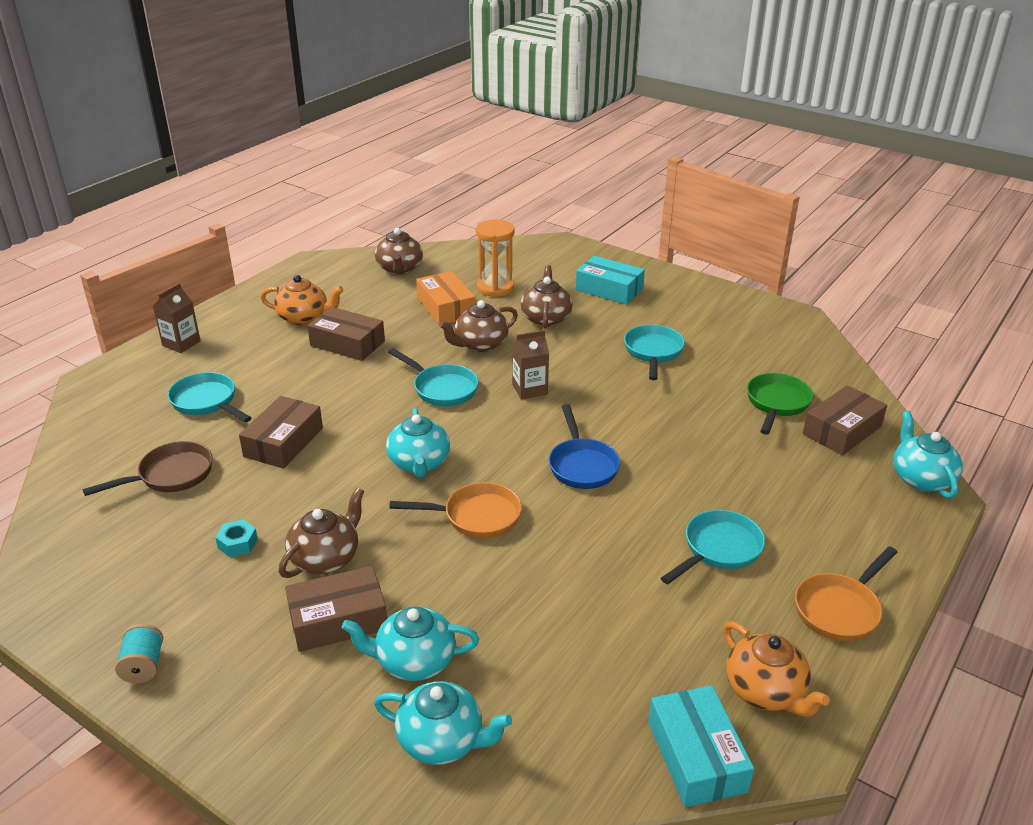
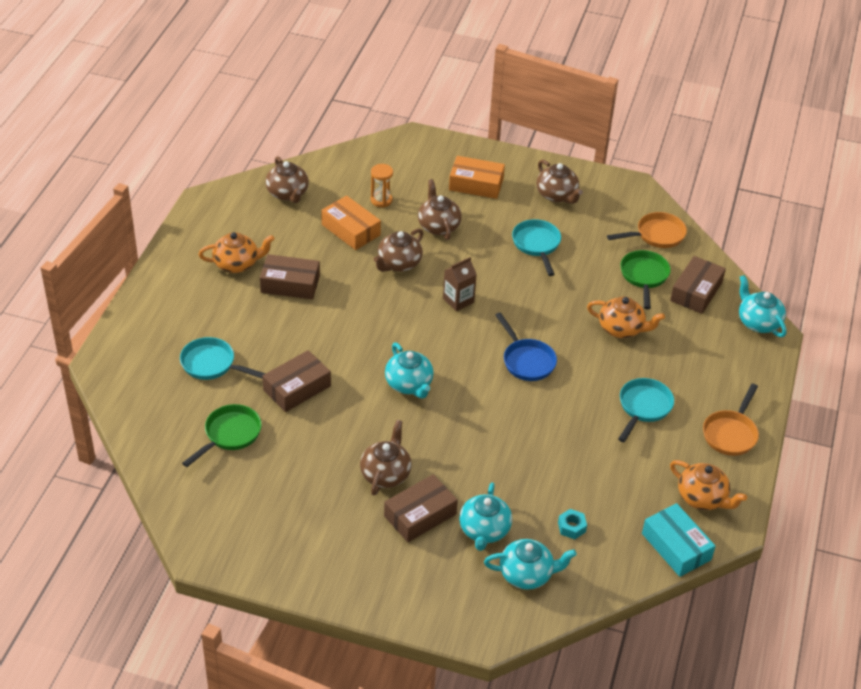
camera: 20 degrees left, 10 degrees up
(143, 666) = (312, 576): turquoise spool -> none
(170, 475) = (229, 435): brown pan -> green pan
(181, 343) = (149, 312): brown carton -> none
(237, 543) = (317, 477): turquoise nut -> turquoise nut (571, 527)
(283, 442) = (297, 388): brown box -> brown box turned 45 degrees clockwise
(414, 661) = (484, 530): turquoise teapot -> turquoise teapot turned 60 degrees counterclockwise
(442, 388) = (391, 313): turquoise pan -> none
(476, 516) = (472, 419): orange pan -> orange pan (656, 235)
(495, 288) = (381, 200): orange hourglass -> orange hourglass, size x0.67
(609, 289) = (476, 184): turquoise box -> orange box
(699, 311) = (557, 195): none -> brown teapot
(724, 453) = (621, 329): none -> orange teapot

